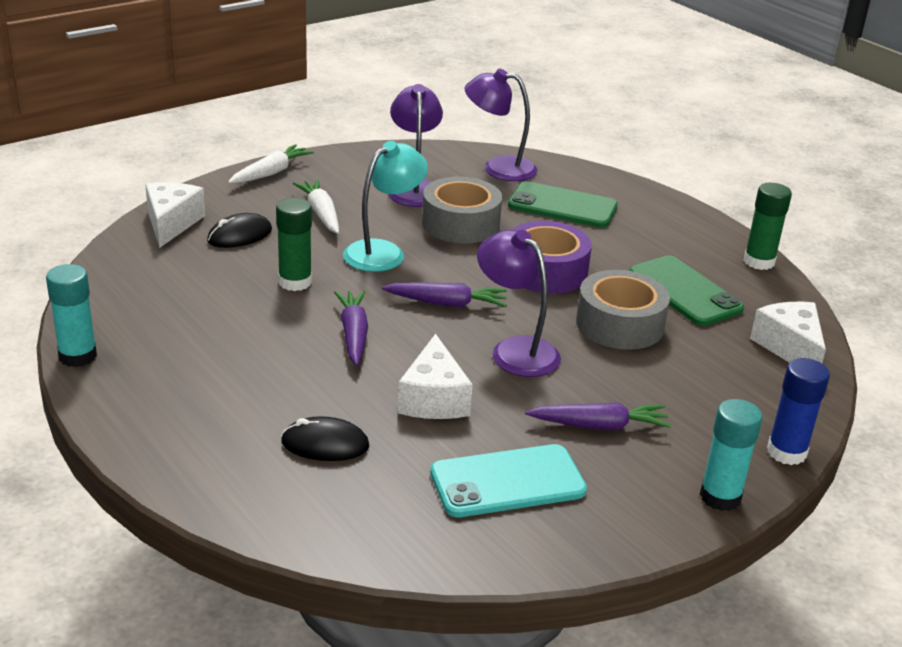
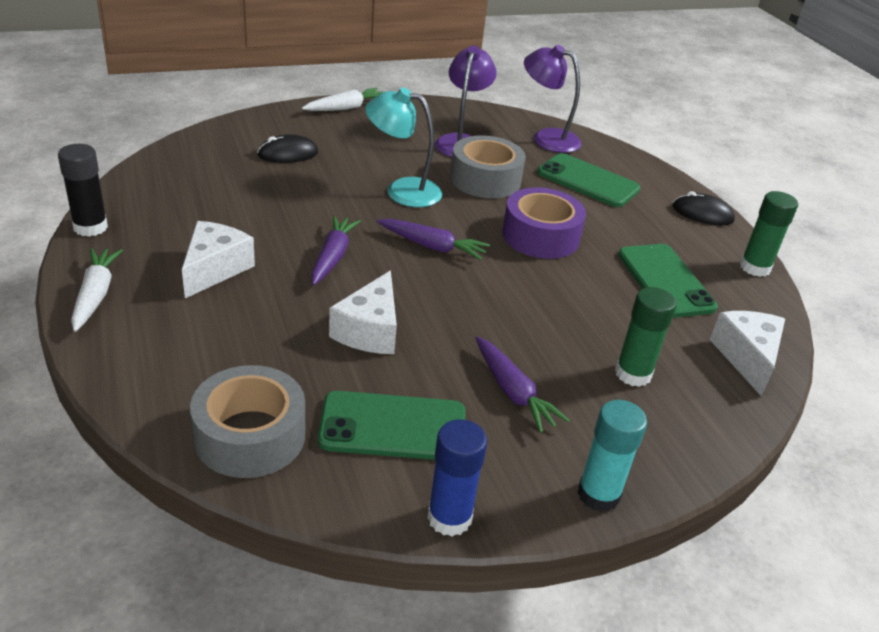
camera: 15 degrees right, 5 degrees up
(78, 356) = (90, 227): turquoise glue stick -> black glue stick
(171, 223) = (238, 134): white cheese -> white cheese (215, 269)
(295, 282) = (310, 201): green glue stick -> green glue stick (633, 374)
(321, 213) = (367, 148): white carrot -> white carrot (96, 294)
(325, 444) = (246, 351): black mouse -> black mouse (702, 213)
(383, 252) = (402, 190): turquoise lamp -> turquoise lamp turned 135 degrees counterclockwise
(507, 482) = (393, 427): turquoise phone -> green phone
(515, 350) = (471, 302): purple lamp -> none
(600, 426) = (513, 392): purple carrot -> purple carrot turned 45 degrees clockwise
(620, 324) = (585, 299): grey tape -> grey tape (250, 436)
(786, 452) = (692, 464): blue glue stick -> blue glue stick (449, 518)

